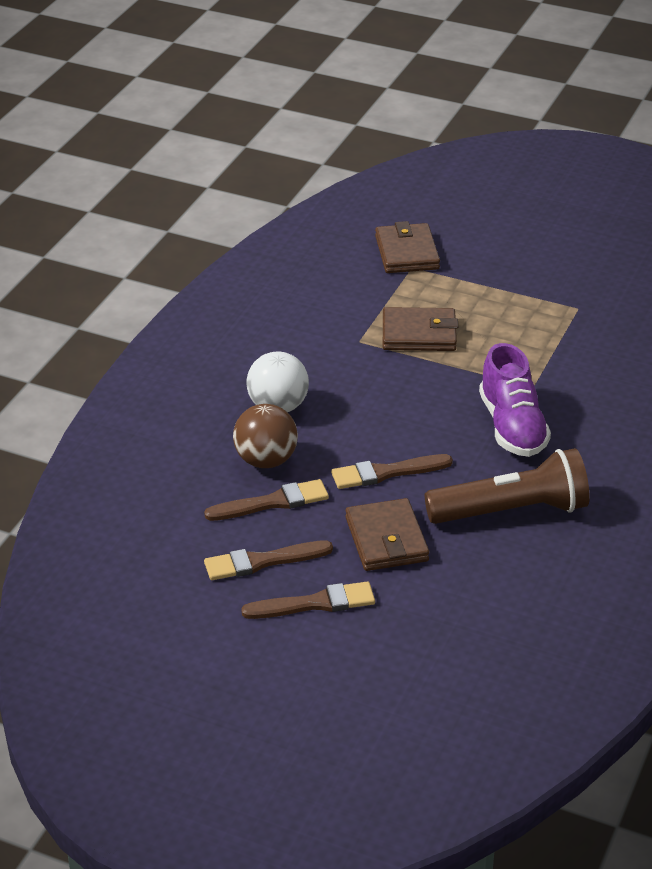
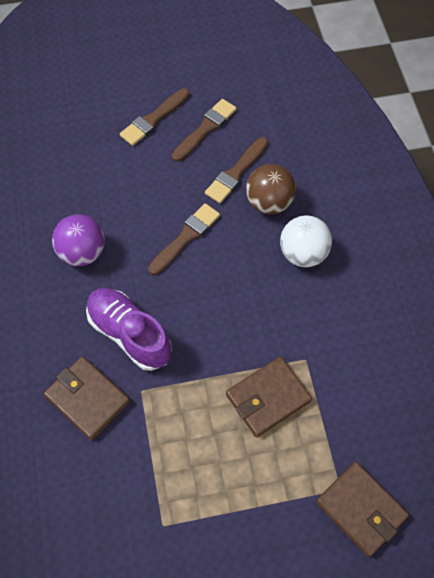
camera: 145 degrees right, 25 degrees up
(386, 539) = (146, 184): brown wallet -> brown wallet (87, 399)
(512, 511) = (82, 252): brown flashlight -> purple ball

